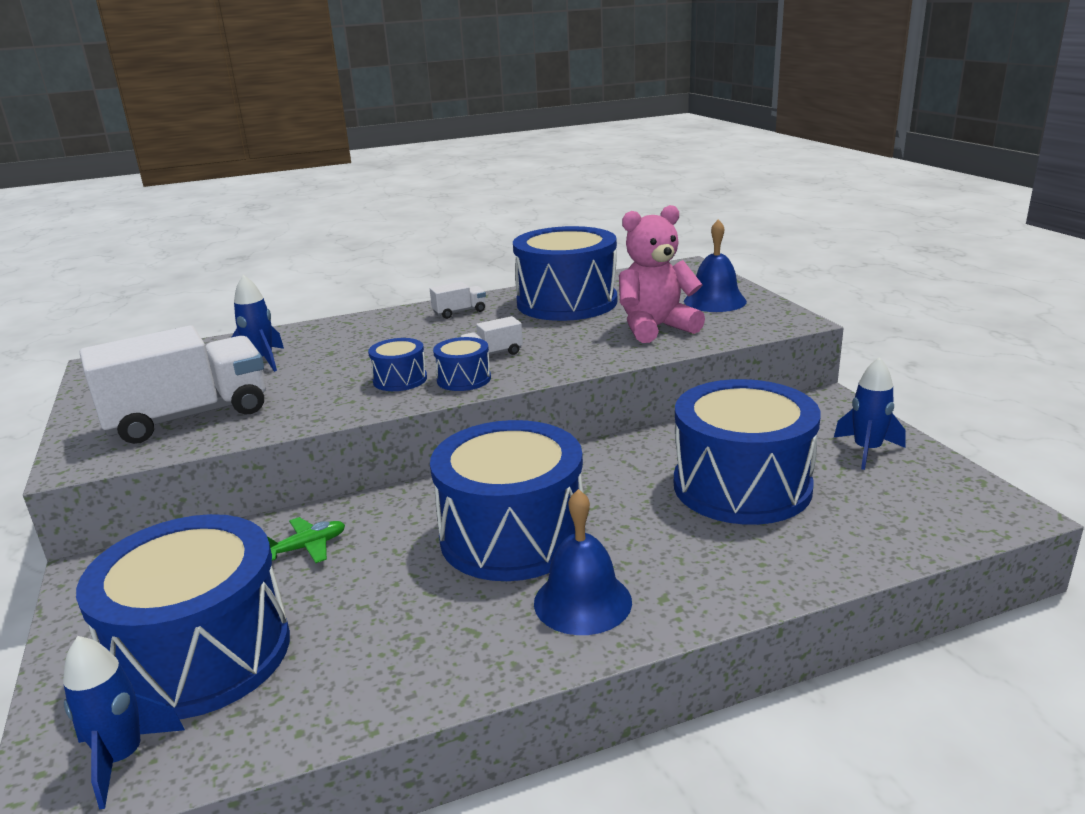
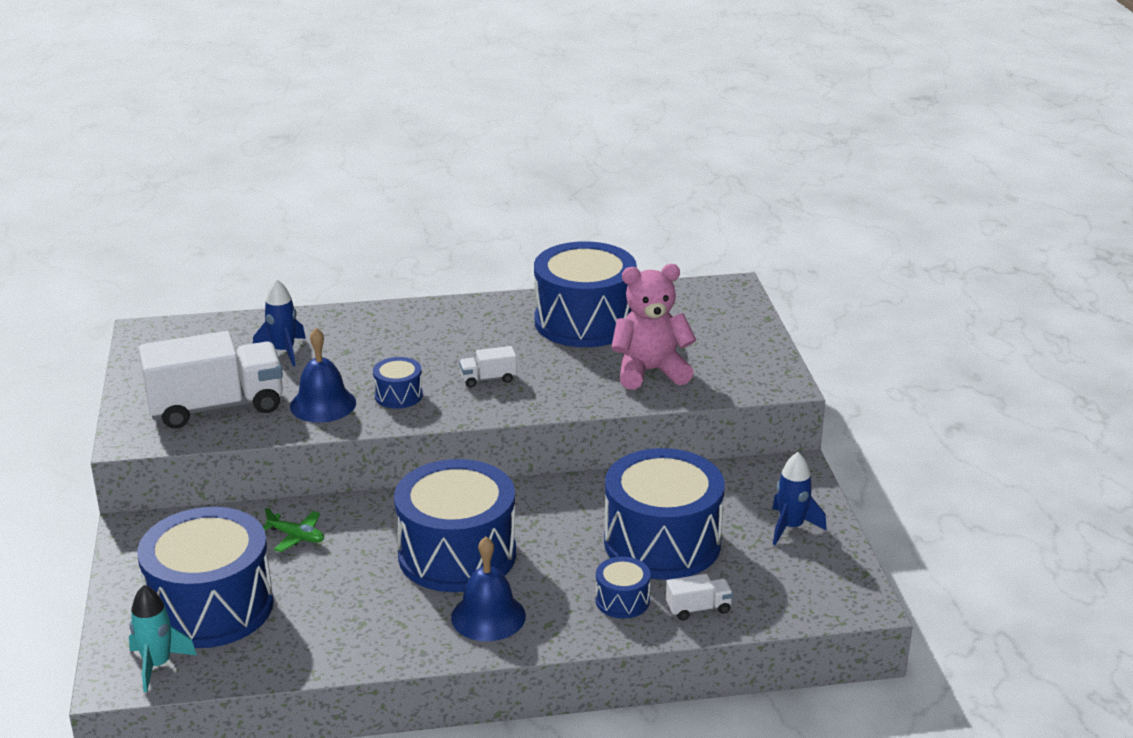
camera: 10 degrees right, 5 degrees up
(123, 757) = (157, 665): blue rocket -> turquoise rocket
(307, 547) = (296, 536): green plane -> green plane turned 45 degrees clockwise
(459, 312) = (478, 317): white truck -> white truck (698, 609)
(463, 379) = (453, 404): blue drum -> blue drum (622, 600)
(715, 301) = (727, 345): blue bell -> blue bell (323, 404)

